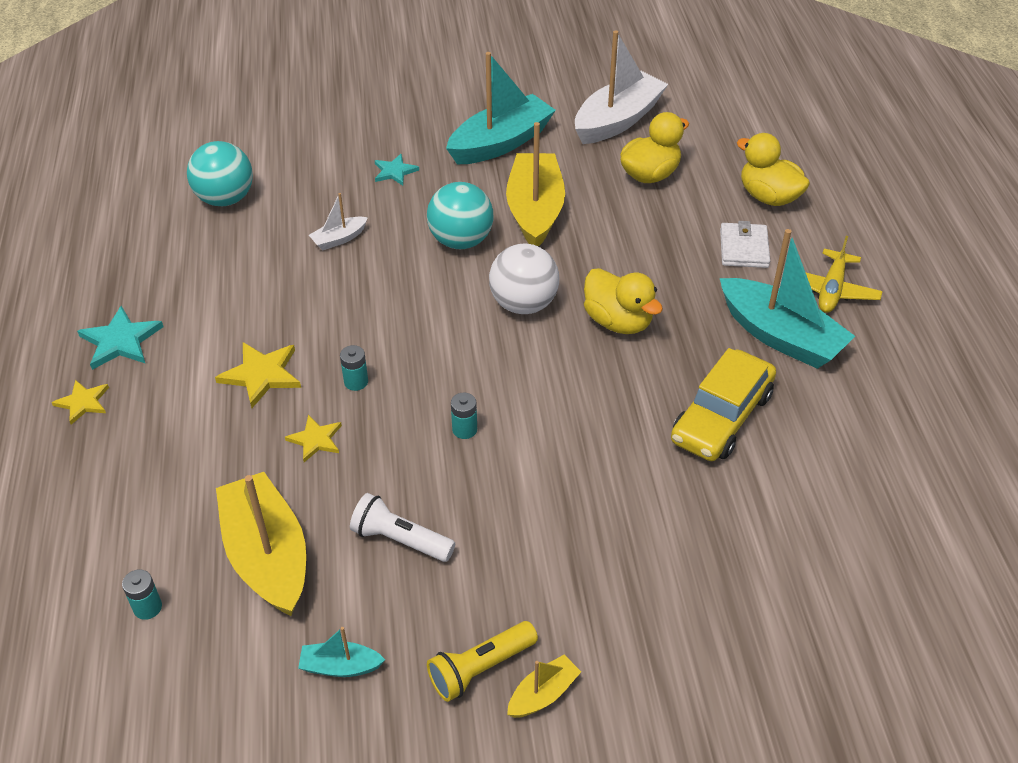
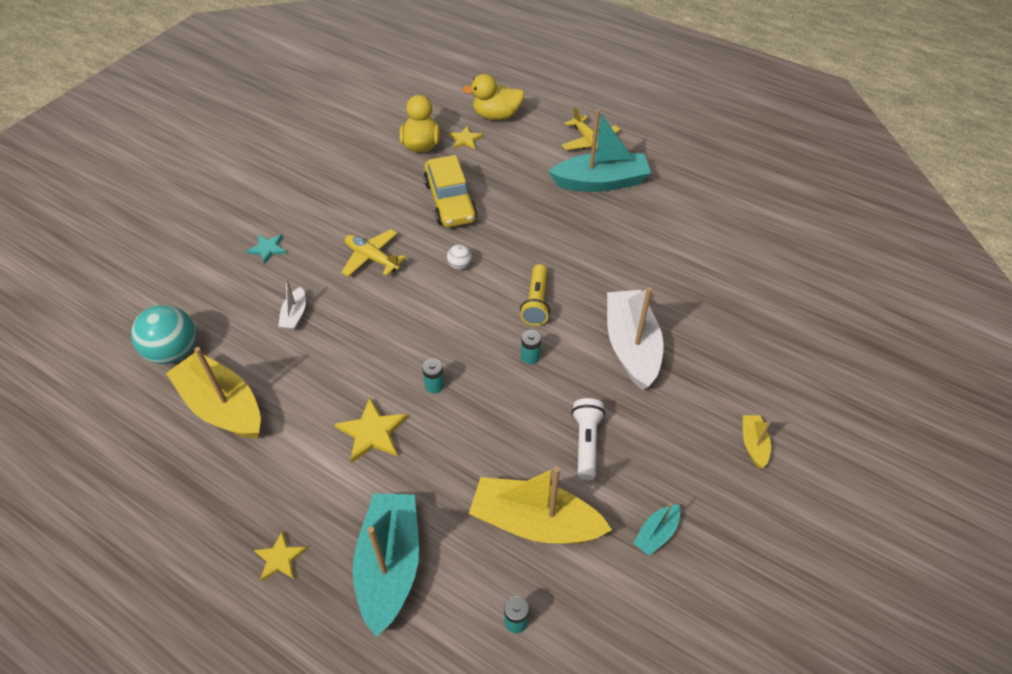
camera: 50 degrees left, 5 degrees up
(120, 341) = (243, 499): turquoise star -> none
(315, 440) = (462, 437): yellow star -> yellow star (465, 139)
(400, 540) = (586, 443): white flashlight -> white flashlight turned 120 degrees clockwise
(461, 241) = (372, 258): turquoise ball -> yellow plane
(480, 668) = (713, 463): yellow flashlight -> yellow flashlight (536, 302)
(501, 143) = (309, 185): turquoise boat -> turquoise boat (390, 566)
(523, 304) = (459, 265): white ball -> white ball, size x0.47
(535, 210) = (388, 209): yellow boat -> yellow boat (222, 406)
(618, 120) = (359, 126): white boat -> white boat (631, 346)
(618, 321) = (520, 235): yellow duck -> none
(721, 417) = (633, 243): yellow car -> yellow car (450, 201)
(743, 248) = (523, 151): white wallet -> none

